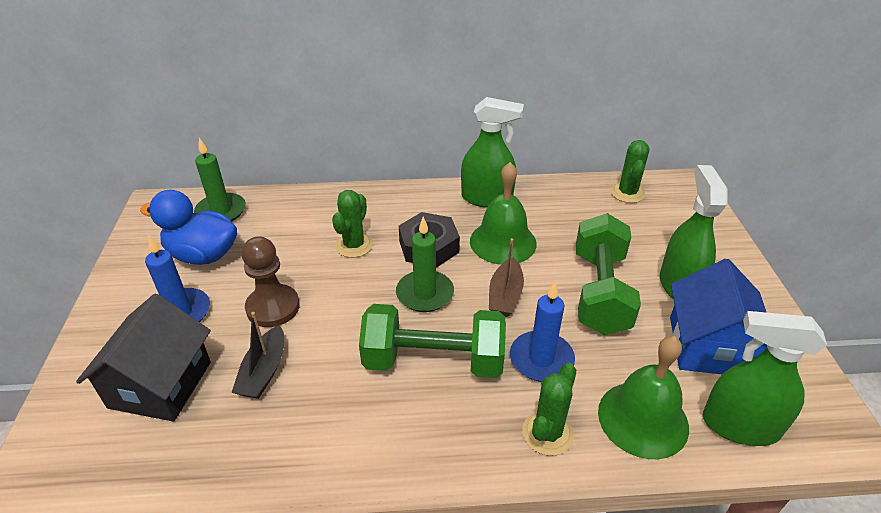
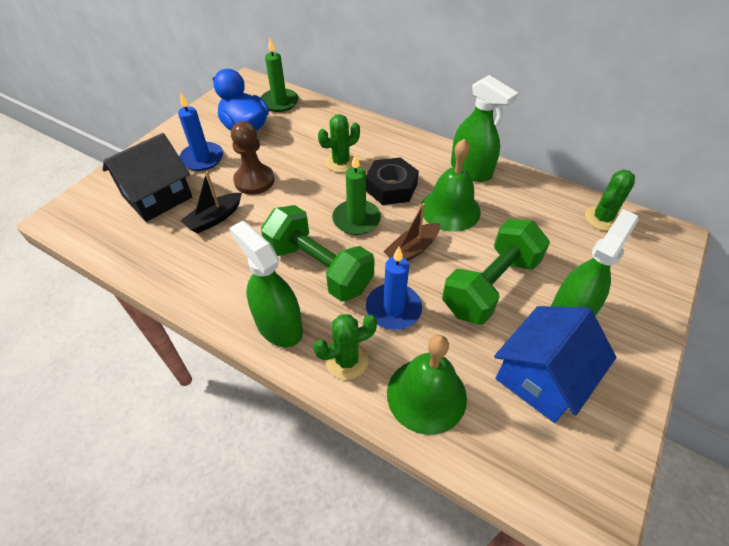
camera: 35 degrees right, 10 degrees up
(740, 425) = (501, 450): green spray bottle -> green spray bottle (278, 325)

